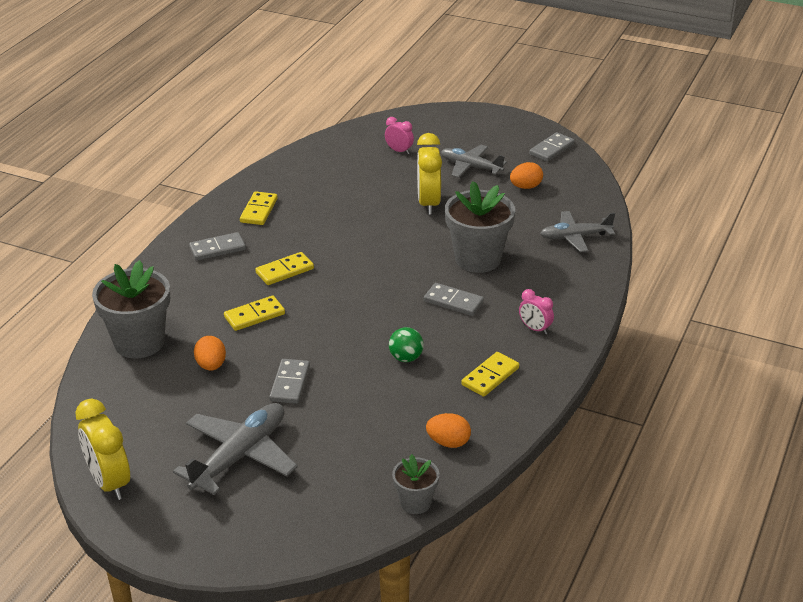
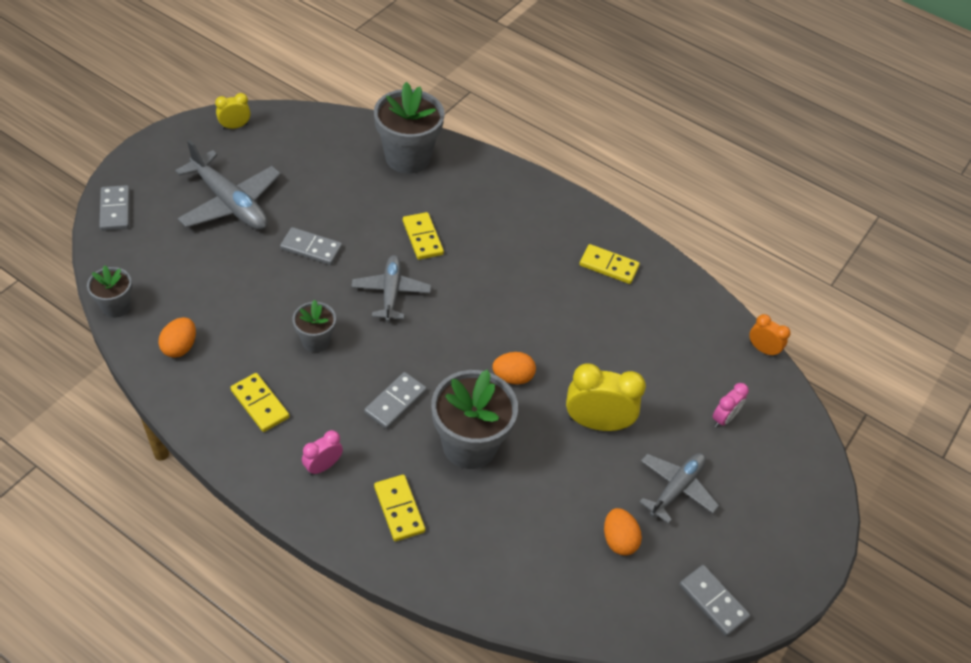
camera: 95 degrees right, 15 degrees up
(109, 482) = (235, 126): yellow clock -> yellow clock, size x0.55
(211, 365) = (357, 199): orange egg -> orange egg (513, 377)
(217, 249) = (543, 225): grey domino -> grey domino (115, 210)
(284, 271) = (491, 270): yellow domino -> yellow domino (399, 509)
(325, 137) = (762, 349): none -> orange clock
(406, 358) = (316, 341): green ball -> grey flower pot
(575, 237) = (491, 564): grey plane -> grey plane (391, 292)

